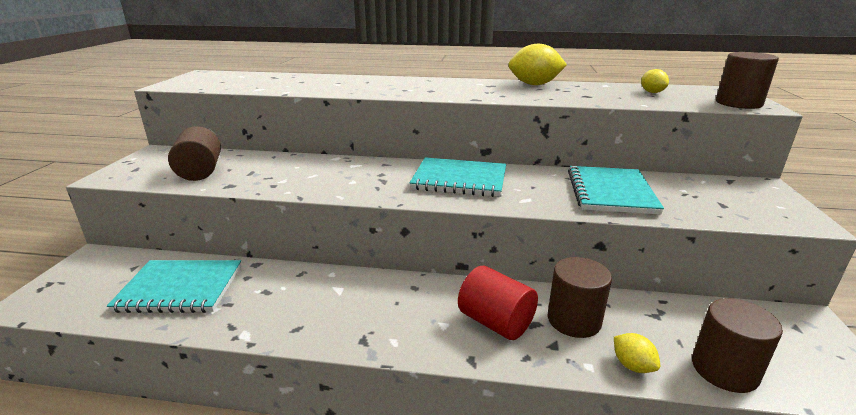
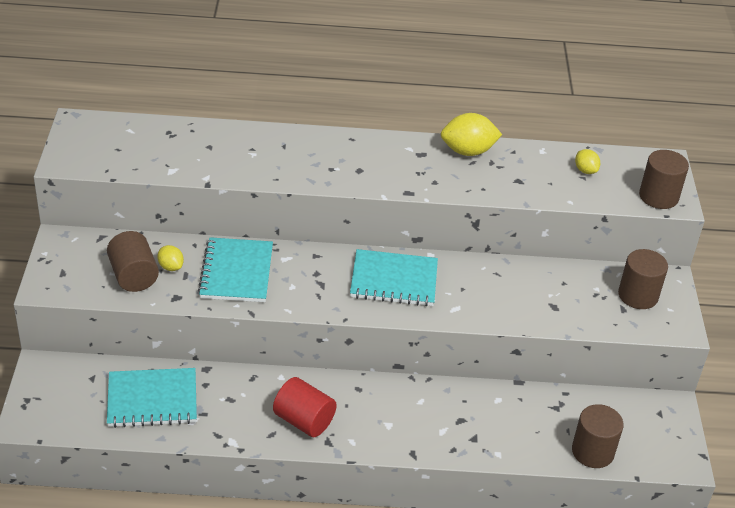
camera: 10 degrees left, 15 degrees up
(495, 322) = (429, 420): red cylinder -> red cylinder (304, 421)
(574, 320) = (491, 415): brown cylinder -> brown cylinder (638, 295)
(610, 192) = (531, 295): turquoise notebook -> turquoise notebook (236, 272)
(632, 365) = (529, 452): yellow lemon -> yellow lemon (171, 267)

